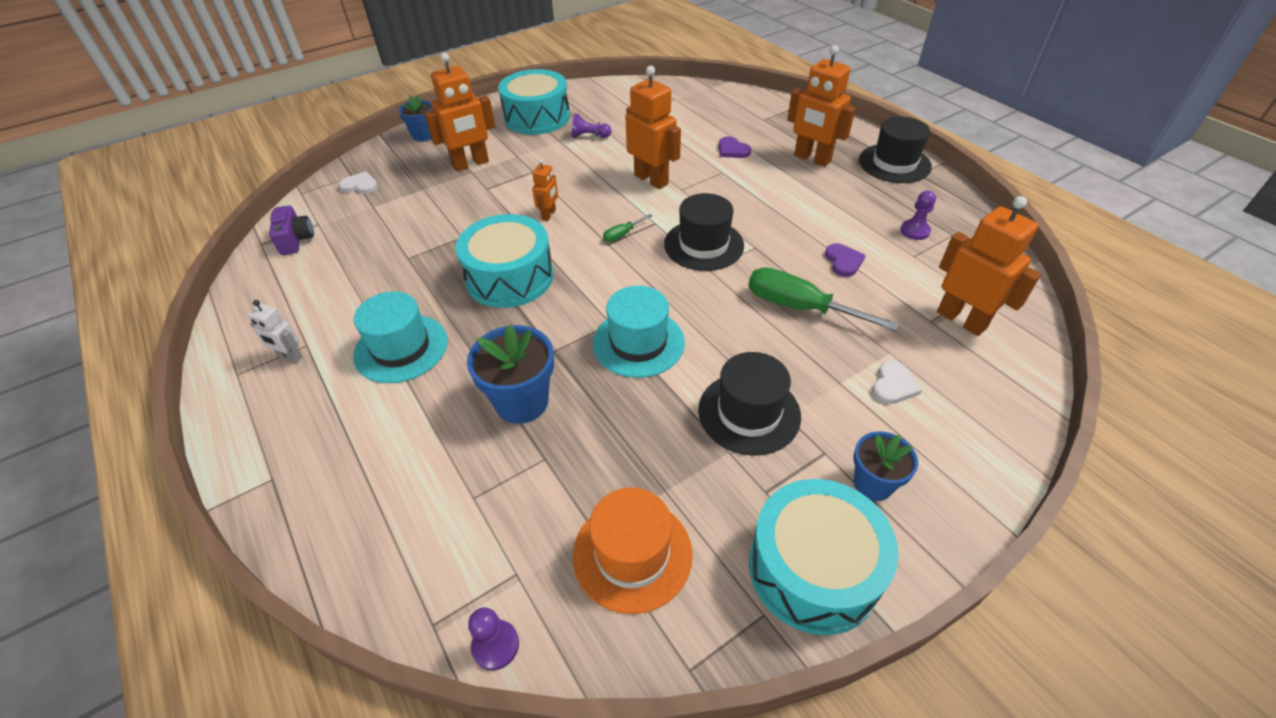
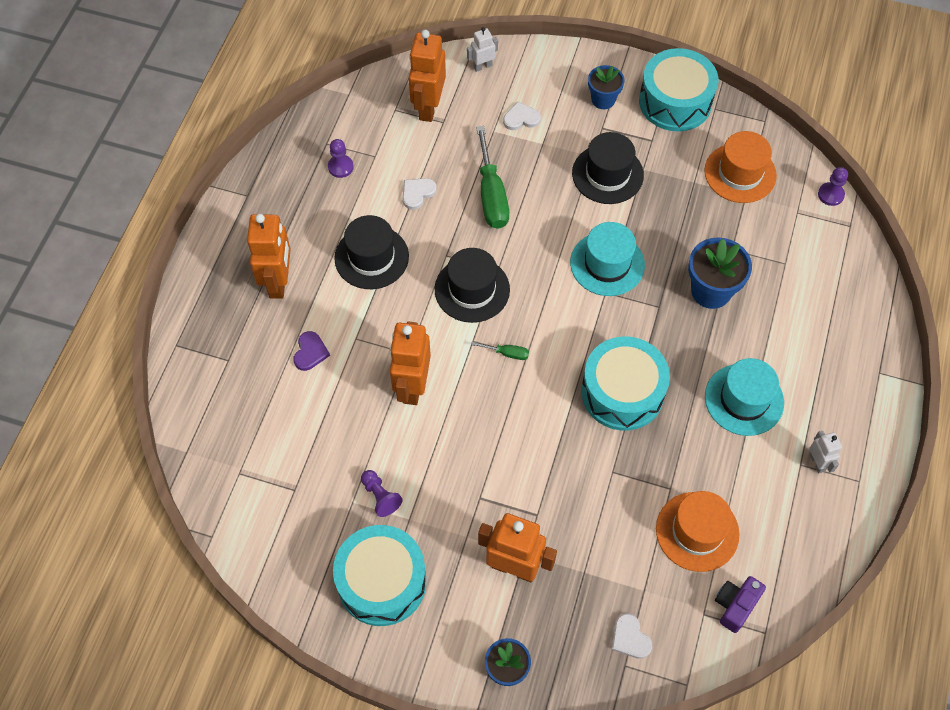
camera: 130 degrees left, 15 degrees up
(362, 252) = (697, 531): none -> orange hat
(549, 215) = (529, 428): orange robot -> none
(843, 261) = (417, 193): purple heart -> white heart
(894, 163) = (241, 218): black hat -> black hat (371, 257)
(1007, 396) = (482, 66): none -> white robot

